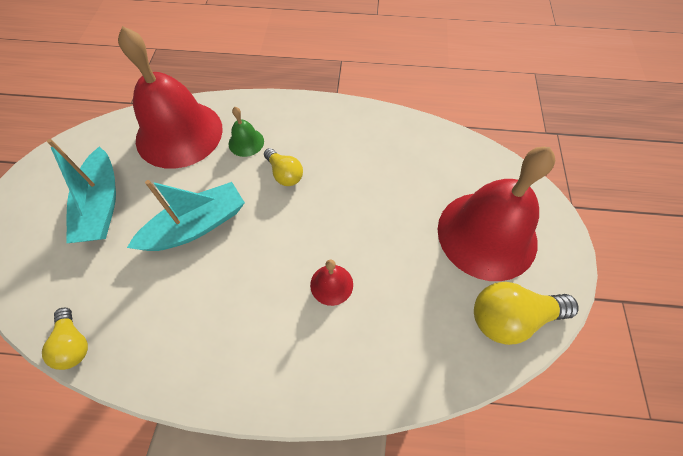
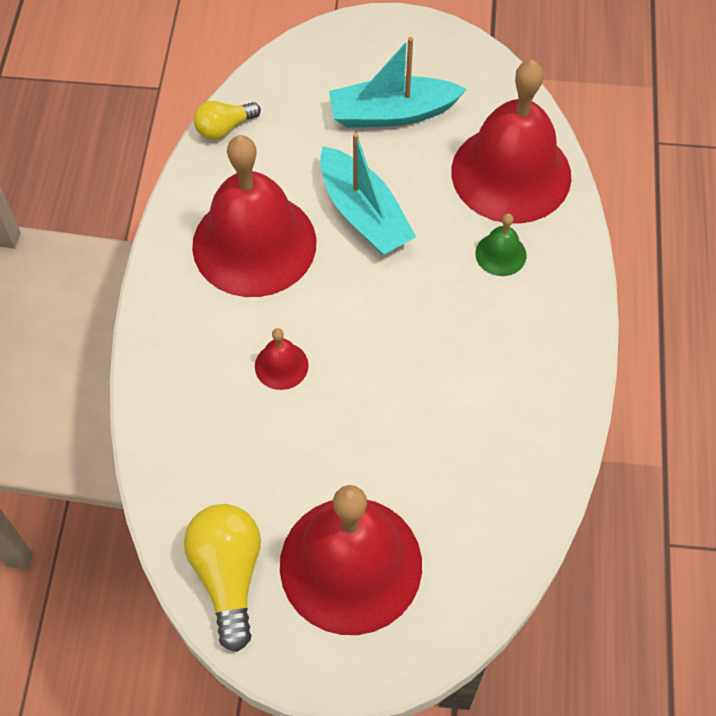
camera: 90 degrees right, 0 degrees up
(211, 310) = (254, 243): none -> red bell
(284, 174) = (447, 305): yellow light bulb -> none

